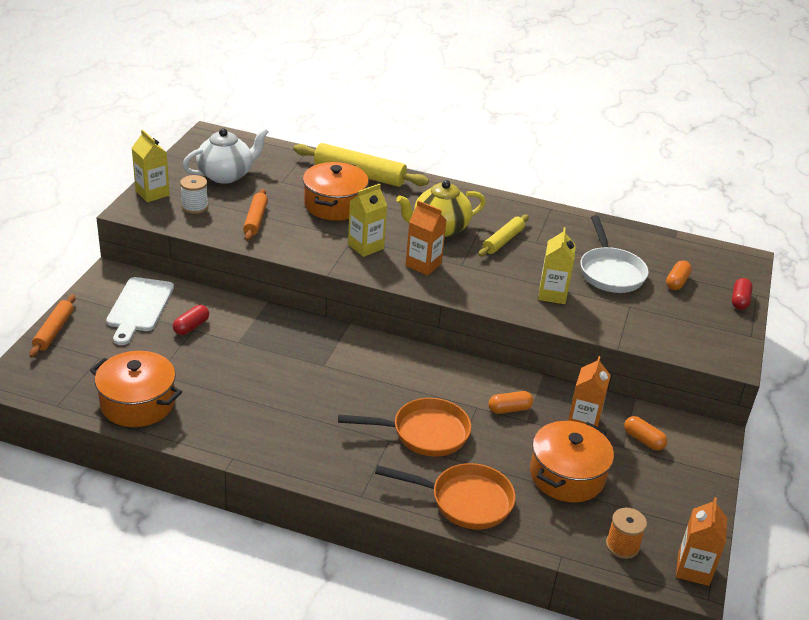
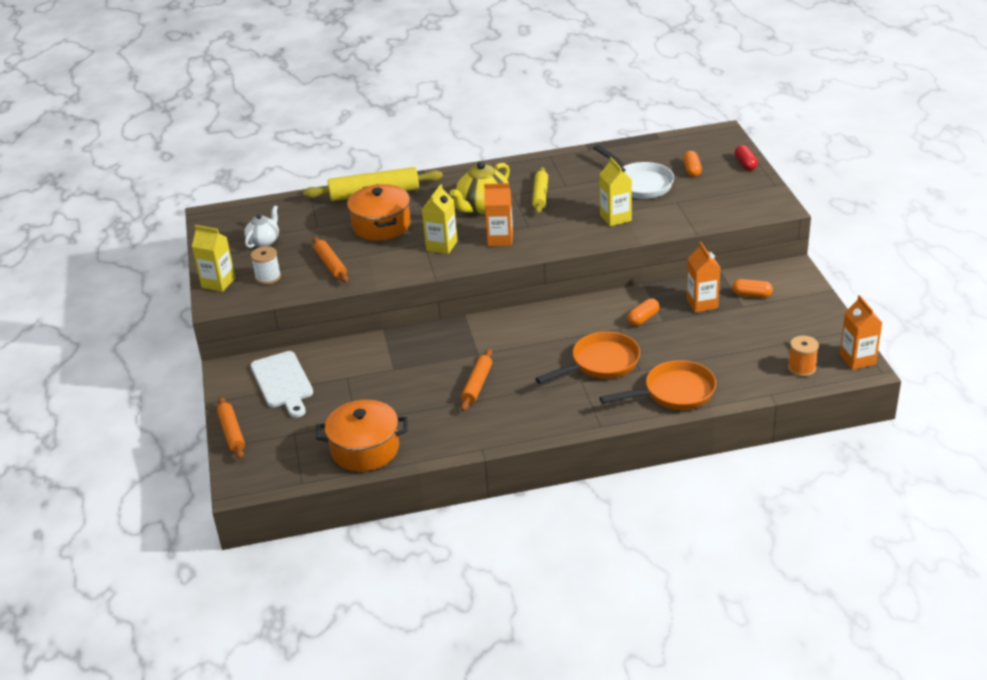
camera: 25 degrees left, 0 degrees up
(191, 327) = (343, 376): red capsule -> none
(226, 175) = (264, 241): white teapot -> white teapot, size x0.62
(292, 394) = (477, 385): none -> orange rolling pin
(567, 475) = (724, 342): orange pot -> none

